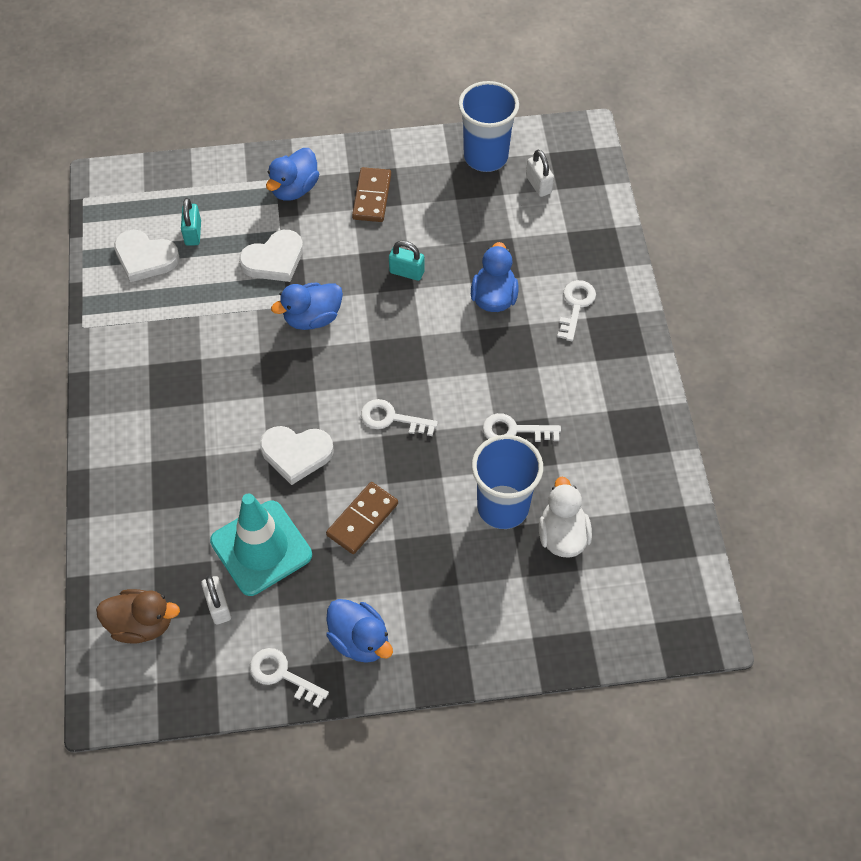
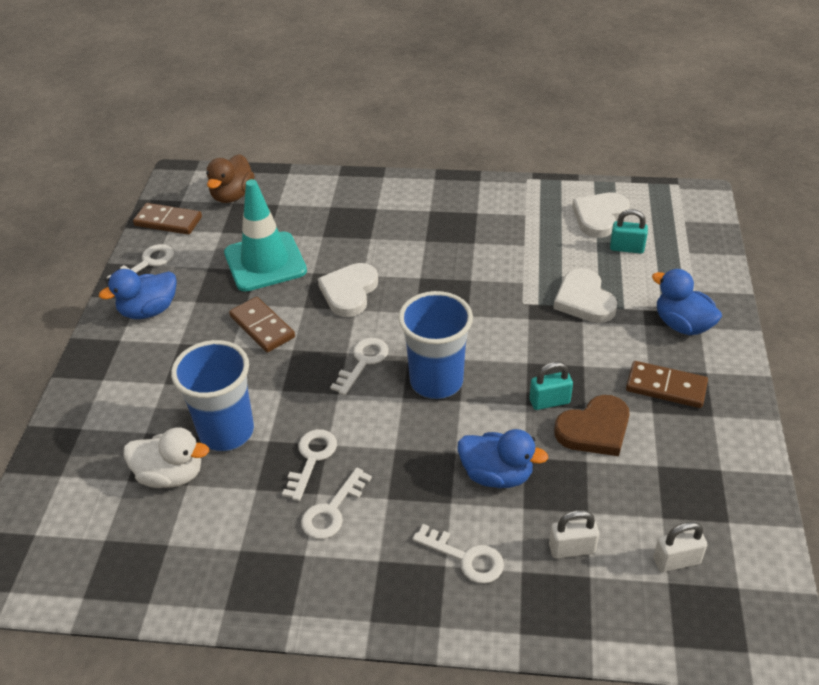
camera: 105 degrees right, 15 degrees down
(202, 682) = (168, 221): none -> brown domino
(218, 606) = (225, 234): white padlock -> white padlock (572, 549)
(312, 318) = (503, 319): blue duck -> none
(406, 272) = (549, 401): turquoise padlock -> turquoise padlock turned 45 degrees clockwise
(430, 239) = (594, 429): none -> brown heart
(485, 157) = (730, 510): blue cup -> blue cup (436, 381)
(561, 402) = (332, 510): none -> white key

